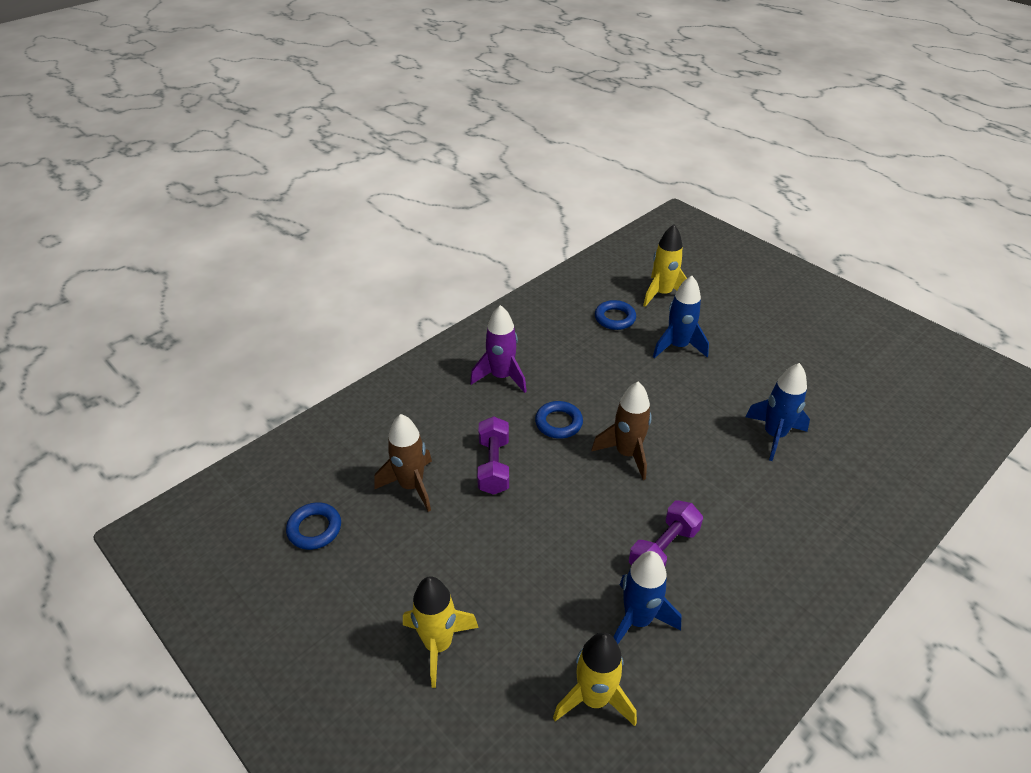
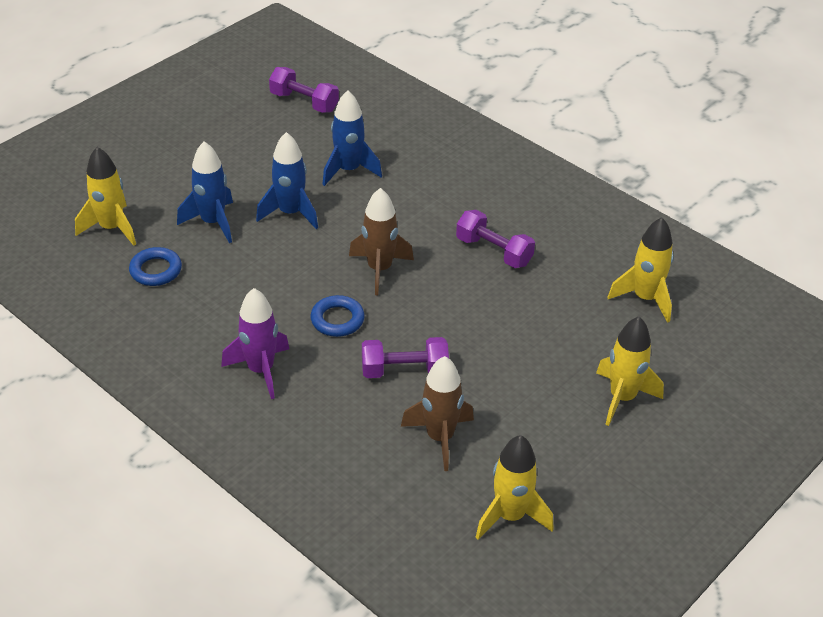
camera: 95 degrees left, 0 degrees up
(314, 529) = (510, 516): blue ring -> yellow rocket
(638, 620) = (569, 271): blue rocket -> blue rocket (290, 213)
(878, 403) = (304, 102): none -> purple dumbbell

